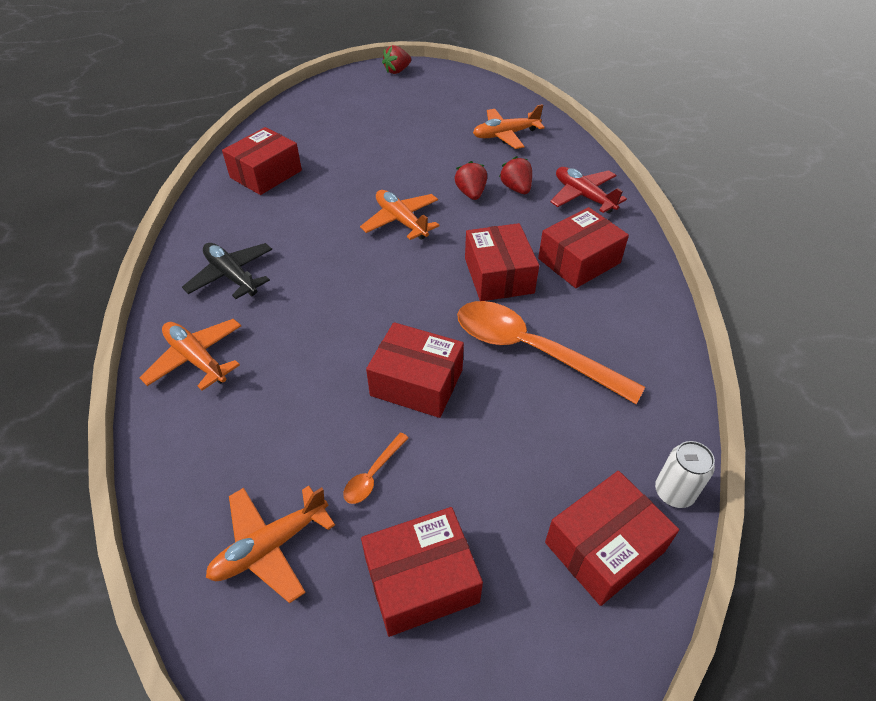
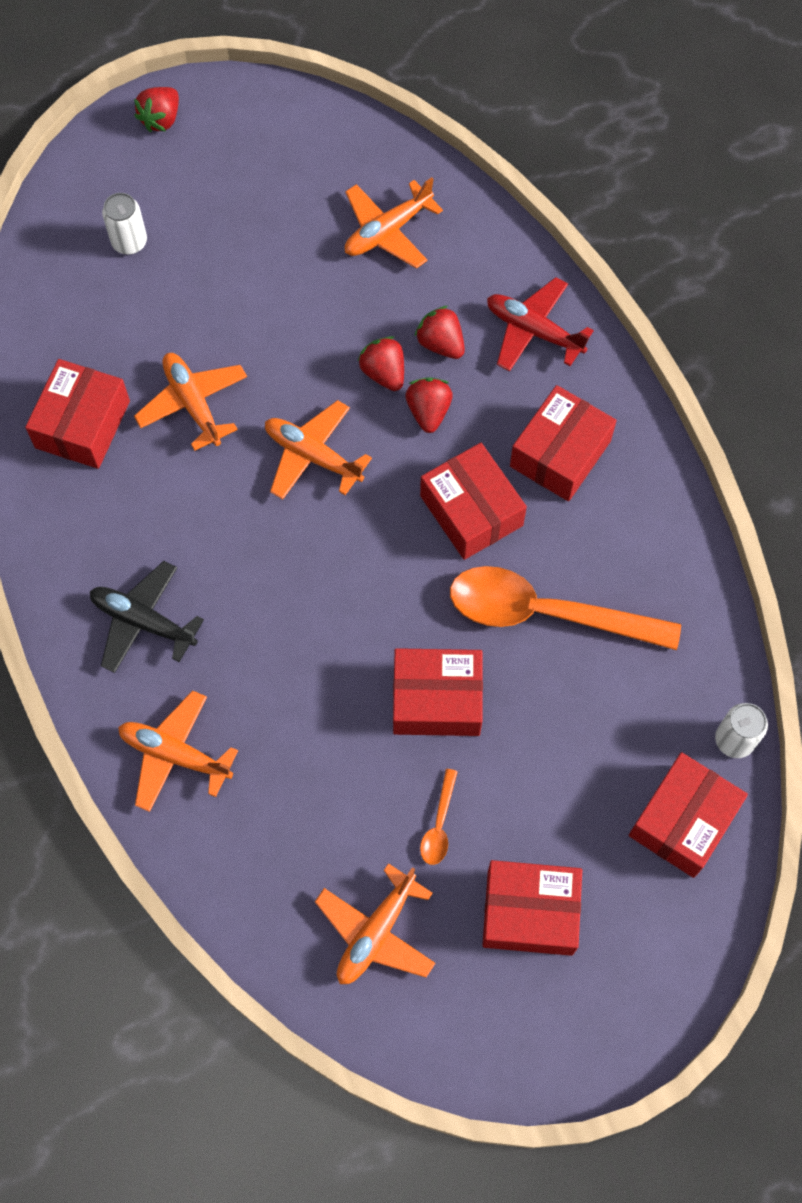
camera: 20 degrees left, 20 degrees up
(339, 180) = (193, 404): none -> orange plane
(348, 109) = (129, 242): none -> white can
(421, 580) = (530, 912): red box -> red box turned 45 degrees clockwise
(492, 218) = (428, 411): none -> red strawberry

